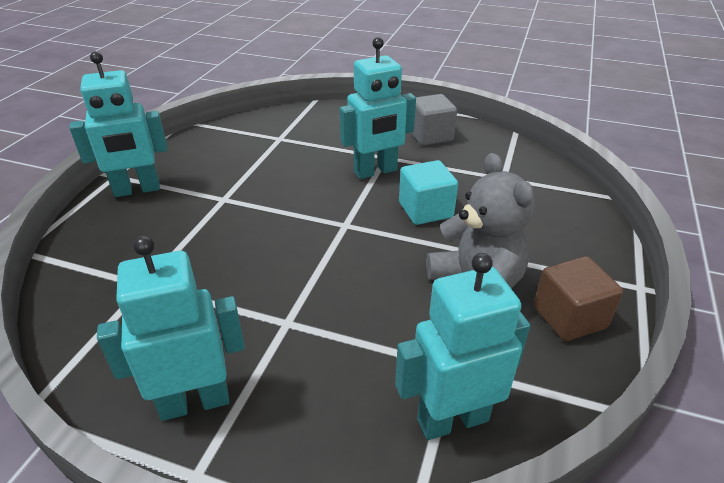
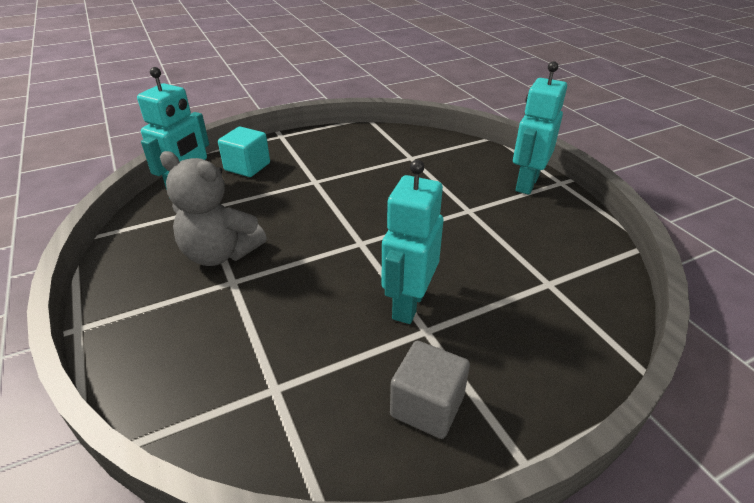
camera: 135 degrees right, 0 degrees up
(195, 402) = (312, 145): turquoise robot -> none
(425, 210) = (315, 292): turquoise cube -> turquoise cube (247, 167)
(569, 317) = (138, 270): brown cube -> none

